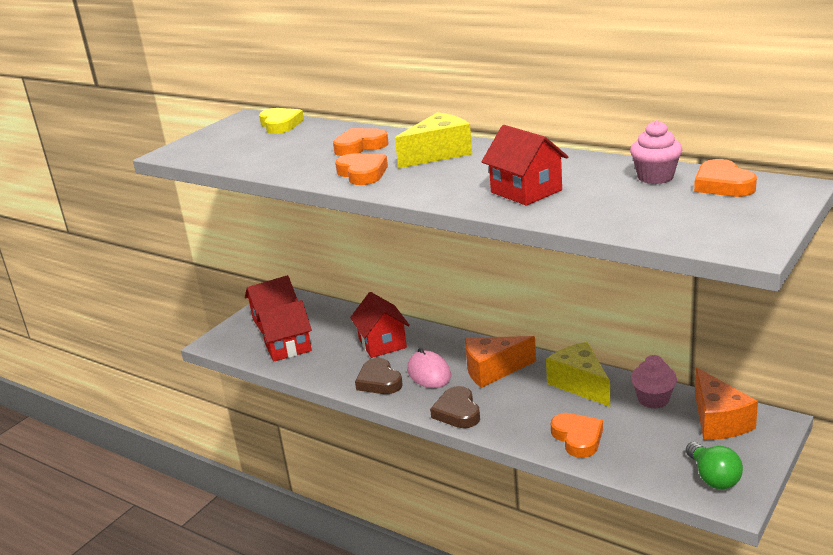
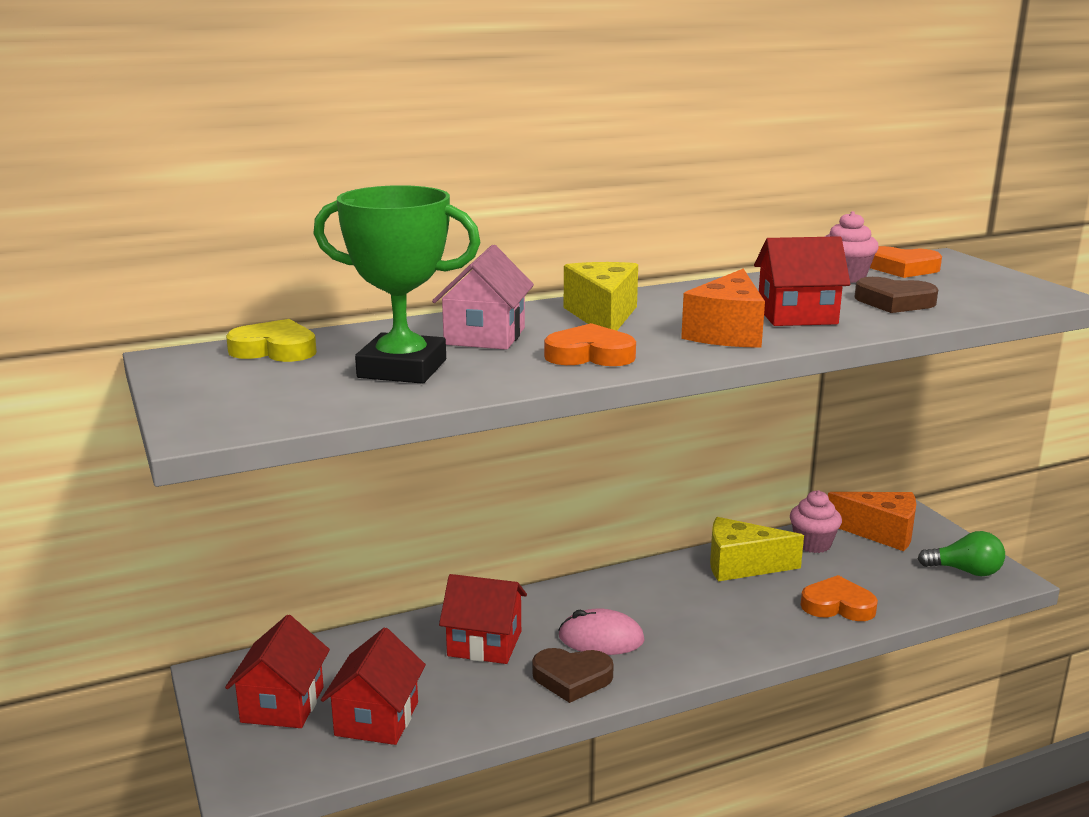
camera: 60 degrees left, 5 degrees down
(286, 151) = (402, 369): none -> green trophy
(360, 146) = (485, 336): orange heart -> pink house
(457, 412) = (709, 652): brown heart -> brown heart (894, 302)
(493, 370) = (650, 599): orange cheese -> orange cheese (727, 333)

